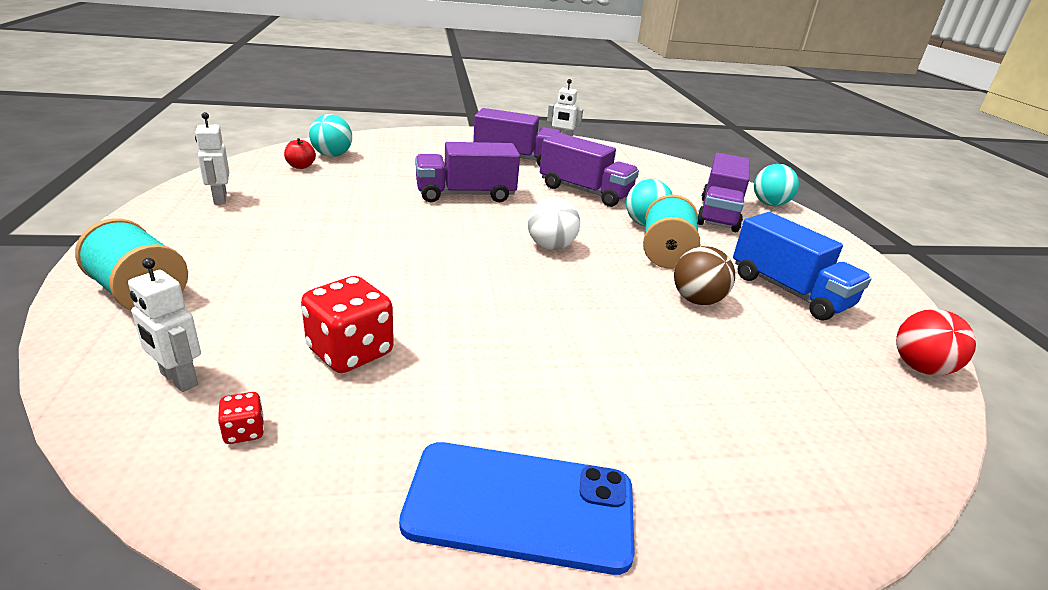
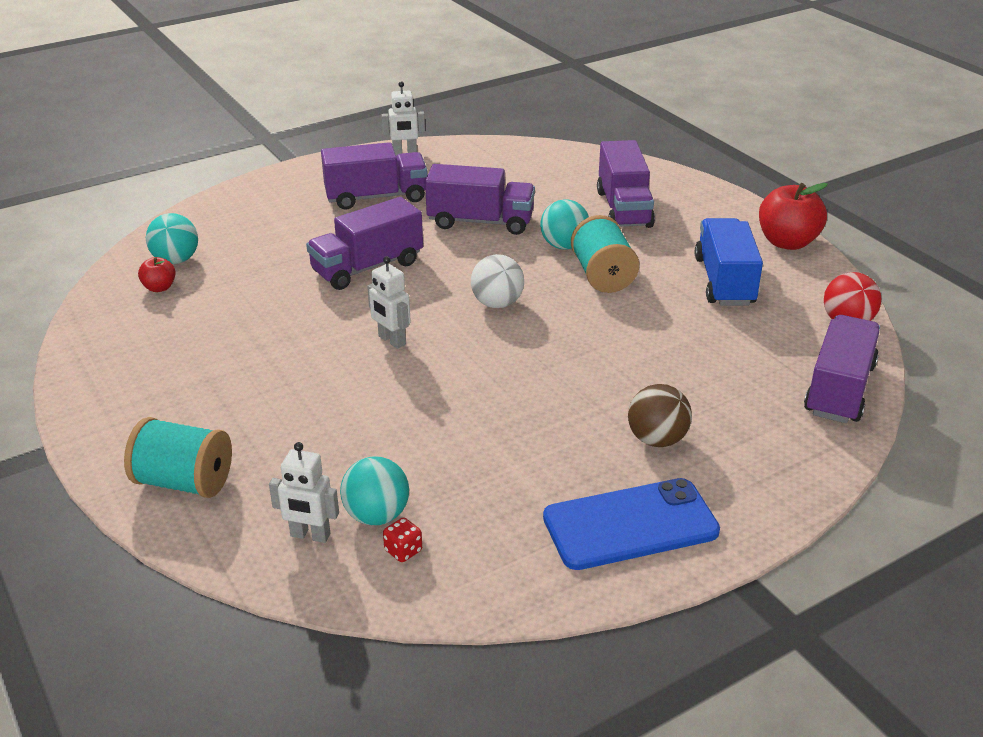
camera: 20 degrees left, 5 degrees up
(220, 199) = (126, 359): white robot -> white robot (391, 340)
(350, 352) = (418, 466): red dice -> none
(697, 300) = (655, 318): brown ball -> brown ball (657, 439)
(769, 204) = (664, 178): turquoise ball -> turquoise ball (376, 515)
(789, 291) = (724, 281): blue truck -> blue truck turned 120 degrees counterclockwise
(874, 278) = (787, 242): none -> red apple
(886, 437) = (839, 389): none -> purple truck

